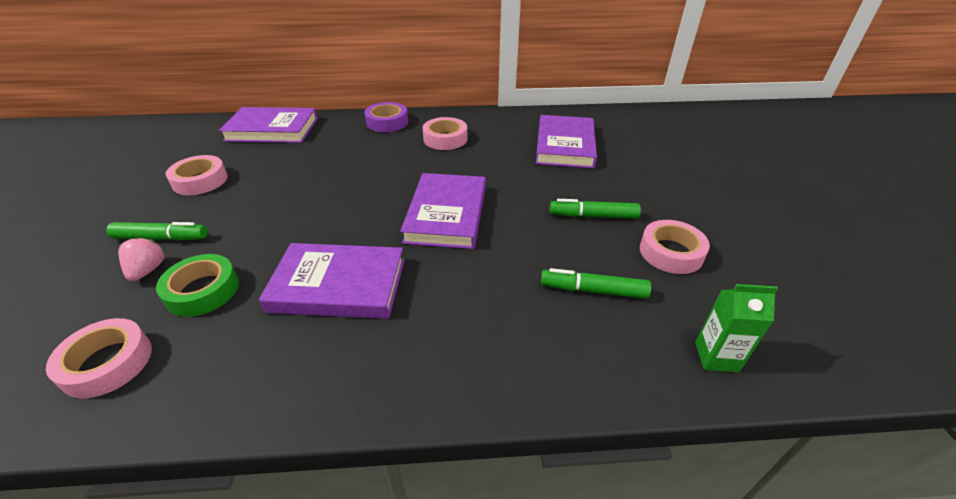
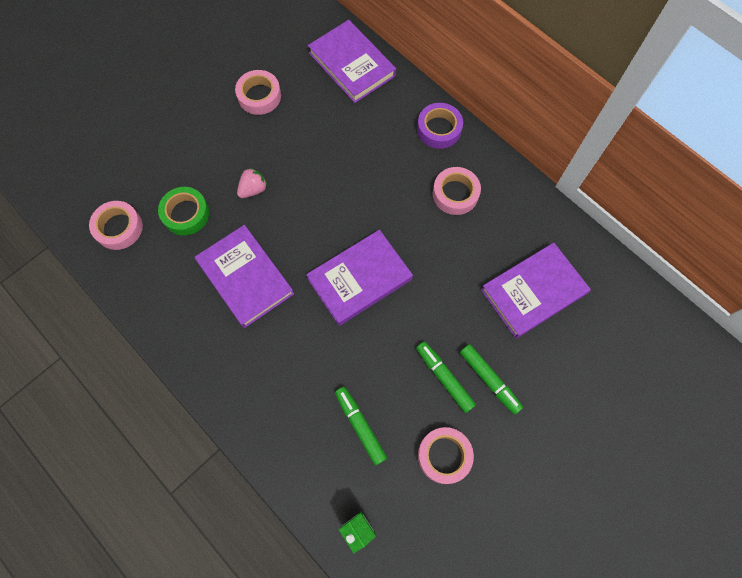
camera: 50 degrees right, 30 degrees up
(148, 270) = (175, 169): pink strawberry -> pink strawberry (253, 189)
(161, 238) = (200, 143): green marker -> green marker (489, 380)

